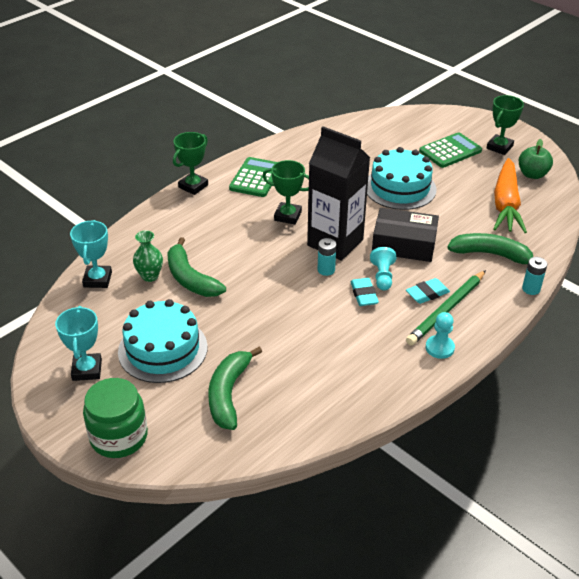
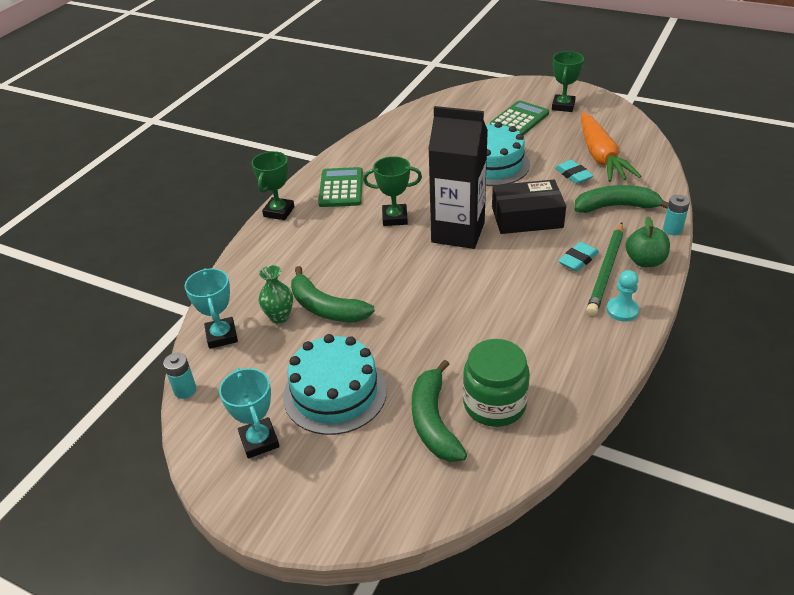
camera: 15 degrees left, 0 degrees up
(119, 437) = (335, 508): green jar -> green jar (494, 404)
(326, 270) = (464, 262): turquoise battery -> turquoise battery (185, 390)
(364, 295) = (516, 277): turquoise eraser -> turquoise eraser (573, 175)
(382, 276) = (524, 254): turquoise pawn -> none
(532, 174) = (608, 124): green apple -> green apple (645, 261)

